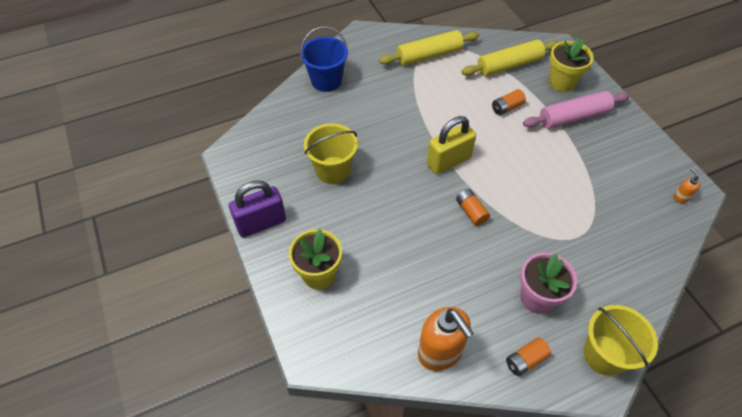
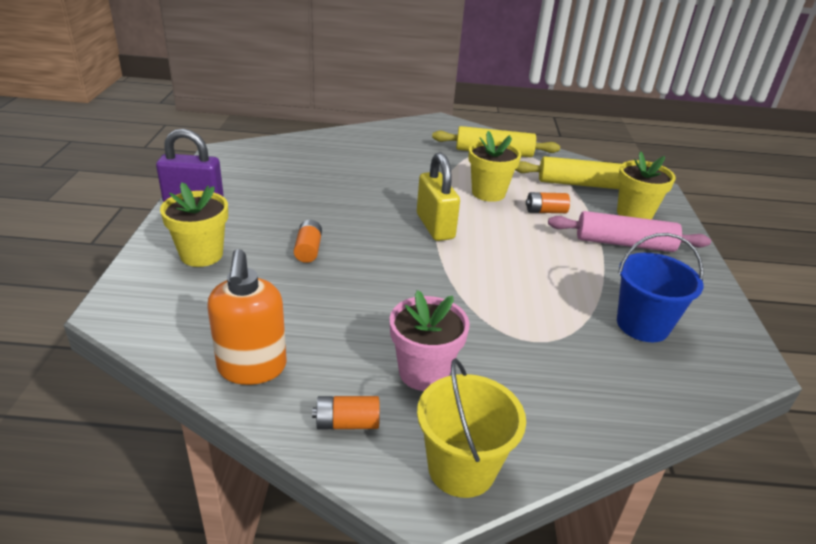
camera: 25 degrees right, 20 degrees down
(326, 81) = (369, 138): blue bucket -> blue bucket (642, 325)
(333, 170) = (305, 192): yellow bucket -> none
(448, 161) = (435, 226): yellow padlock -> yellow padlock turned 75 degrees clockwise
(457, 106) = (488, 193): none -> yellow flower pot
(471, 212) = (419, 271): orange battery -> orange battery (308, 250)
(681, 197) = (721, 361): orange soap dispenser -> none

